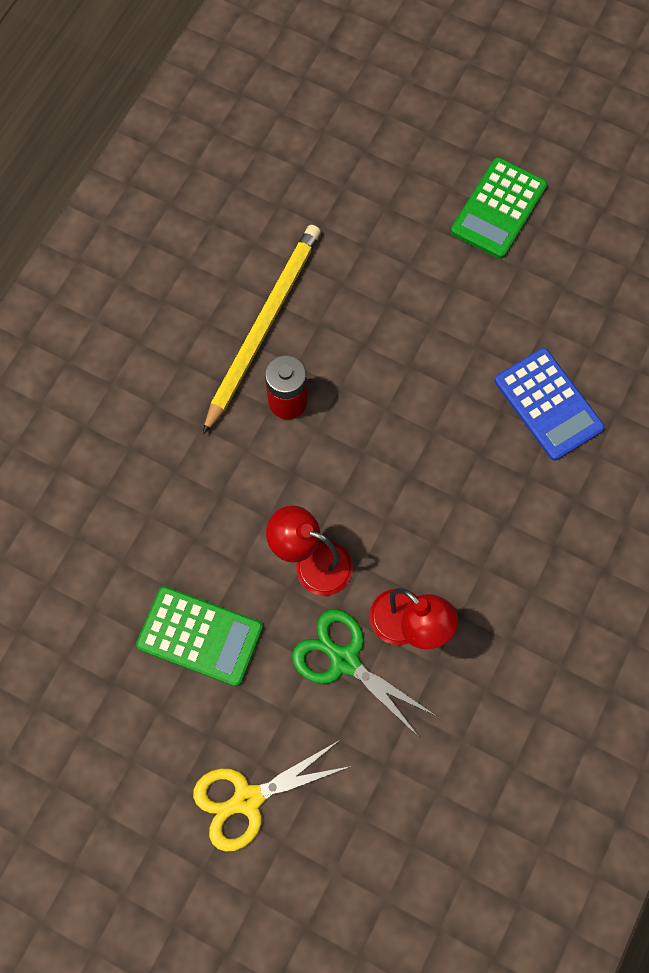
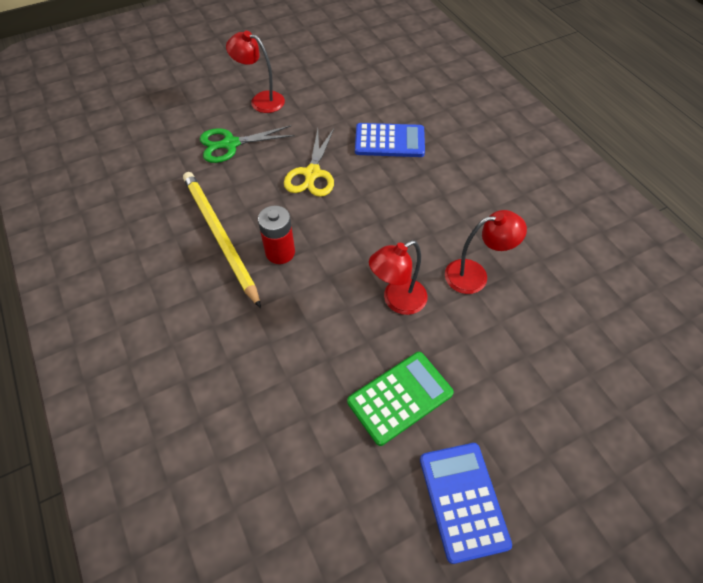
camera: 55 degrees left, 15 degrees down
(134, 756) = (463, 500): none -> blue calculator
(248, 799) = (540, 437): yellow scissors -> yellow scissors (312, 173)
(345, 660) = (475, 321): green scissors -> green scissors (230, 144)
(498, 209) = (261, 100): green calculator -> red lamp

